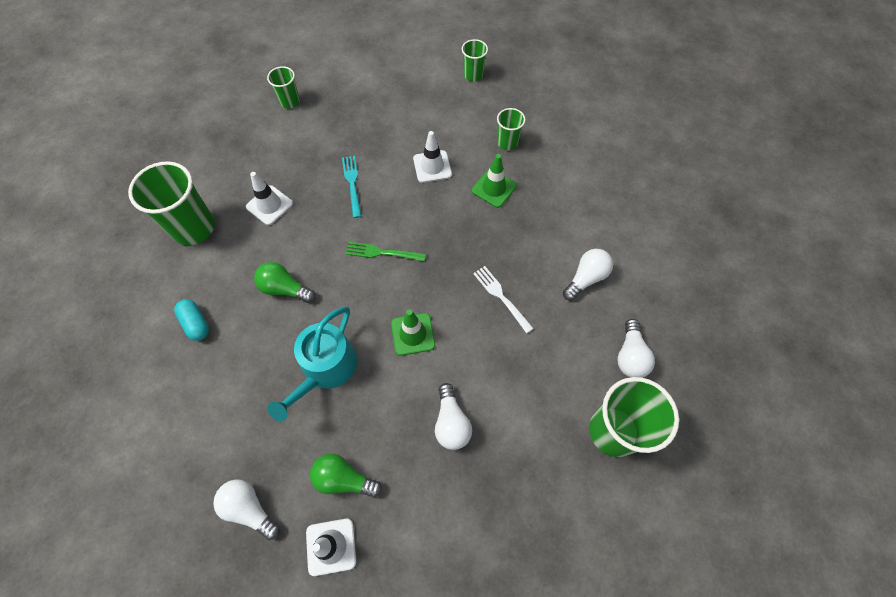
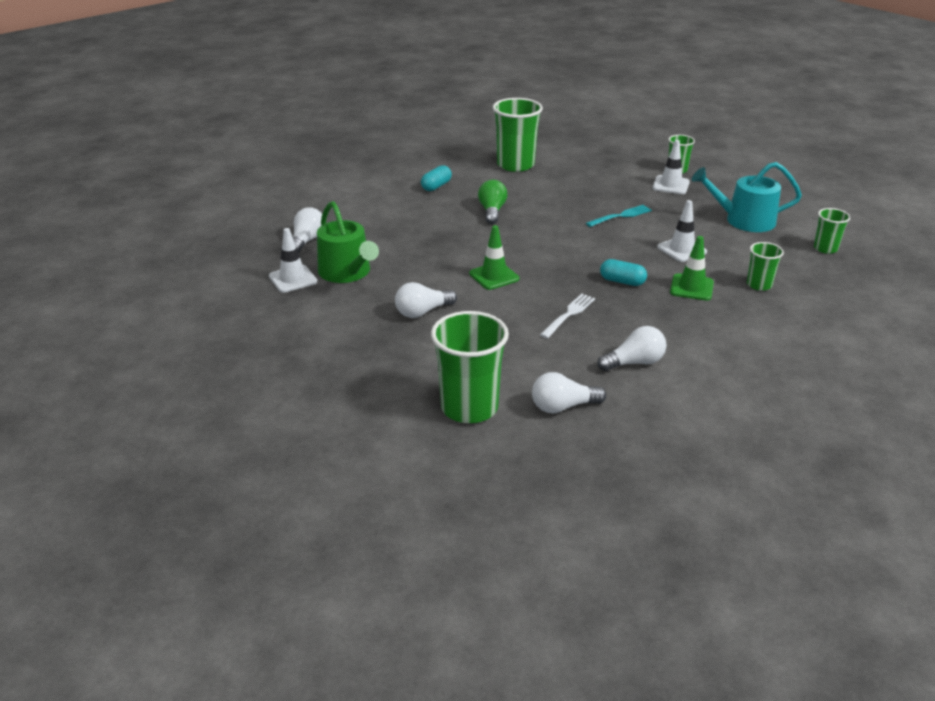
camera: 70 degrees right, 30 degrees down
(269, 205) = (563, 187): white traffic cone -> white traffic cone (670, 185)
(325, 369) = (434, 244): turquoise watering can -> turquoise watering can (743, 220)
(344, 479) = (347, 273): green light bulb -> green watering can
(381, 252) = (563, 245): green fork -> none
(465, 233) = (622, 281): none -> turquoise capsule
(586, 278) = (634, 362): white light bulb -> white light bulb turned 45 degrees counterclockwise

